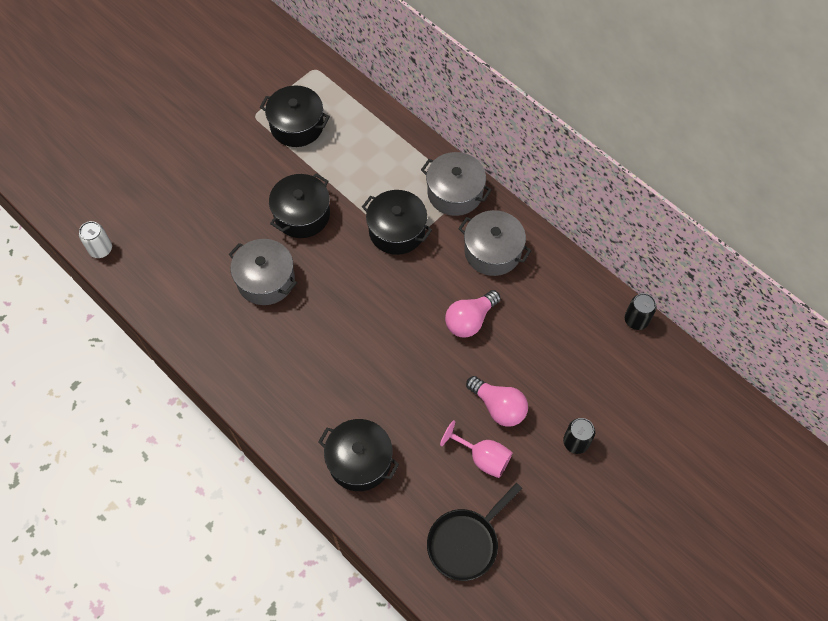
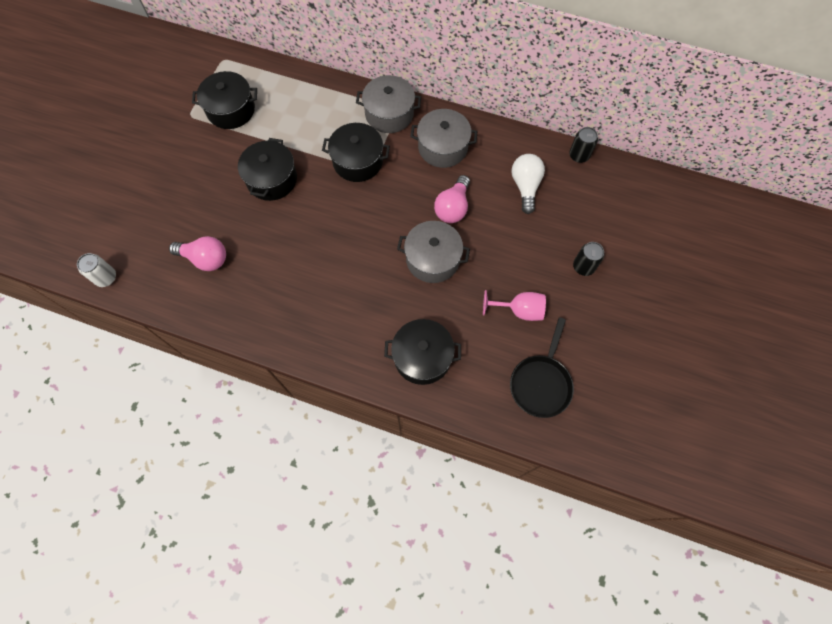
camera: 25 degrees left, 5 degrees up
(266, 280) = (268, 244): grey pot -> grey pot (432, 259)
(498, 407) = (510, 265): pink light bulb -> pink light bulb (205, 259)
(559, 330) = (525, 187): none -> white light bulb

